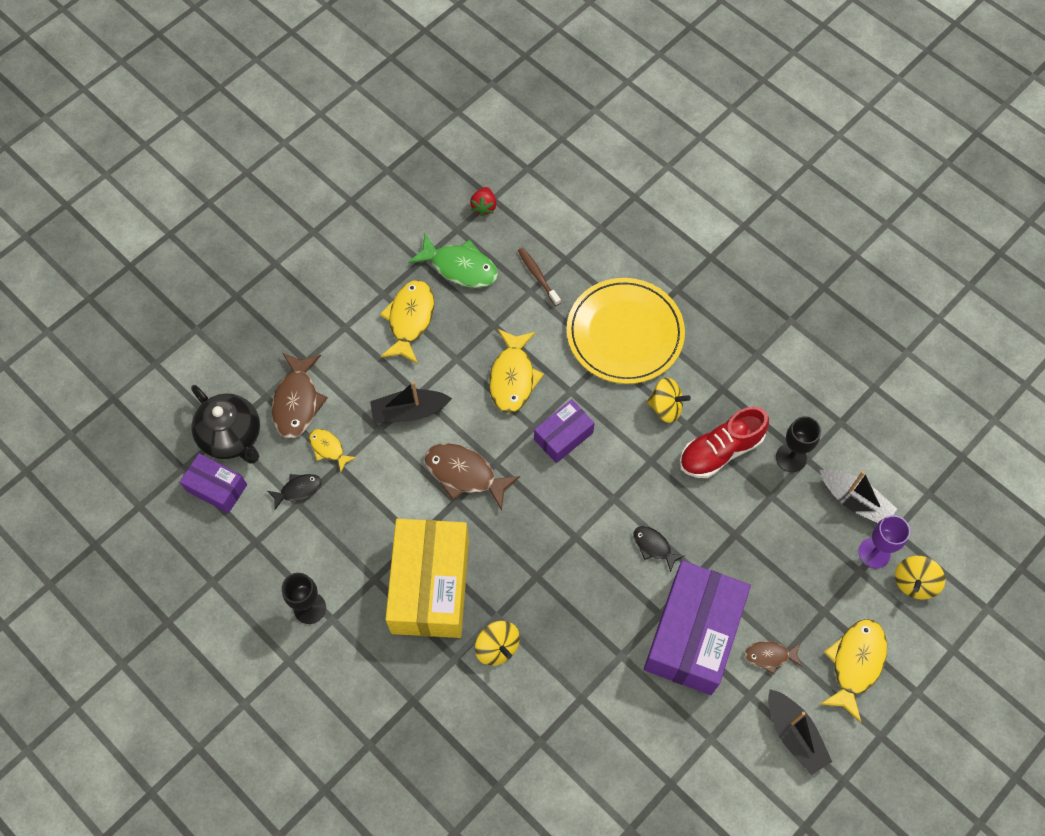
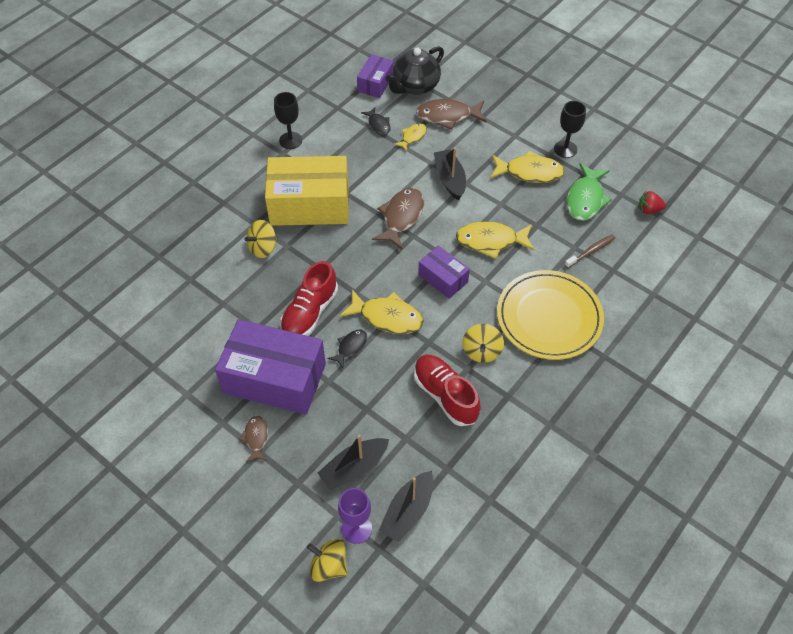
camera: 85 degrees right, 10 degrees down
(602, 591) = (310, 313): none -> red shoe
(791, 457) = (446, 454): black goblet -> black goblet (565, 149)
(794, 734) = (187, 457): black boat -> black boat (354, 468)
(855, 663) = (249, 509): yellow fish -> yellow fish (387, 317)

